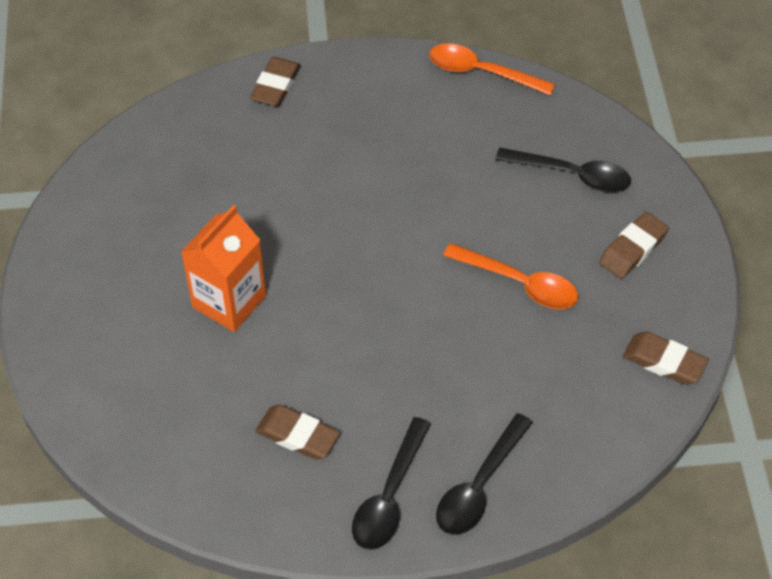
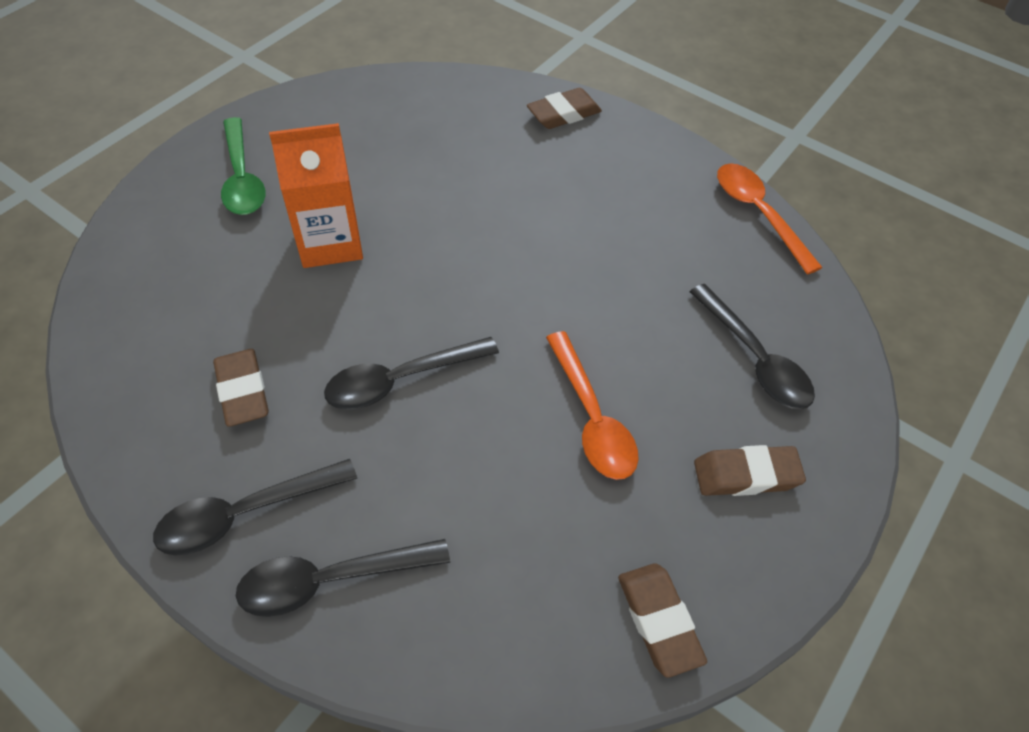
camera: 40 degrees right, 0 degrees up
(104, 305) = (242, 178): none -> green spoon
(385, 351) = (401, 380): none -> black spoon

